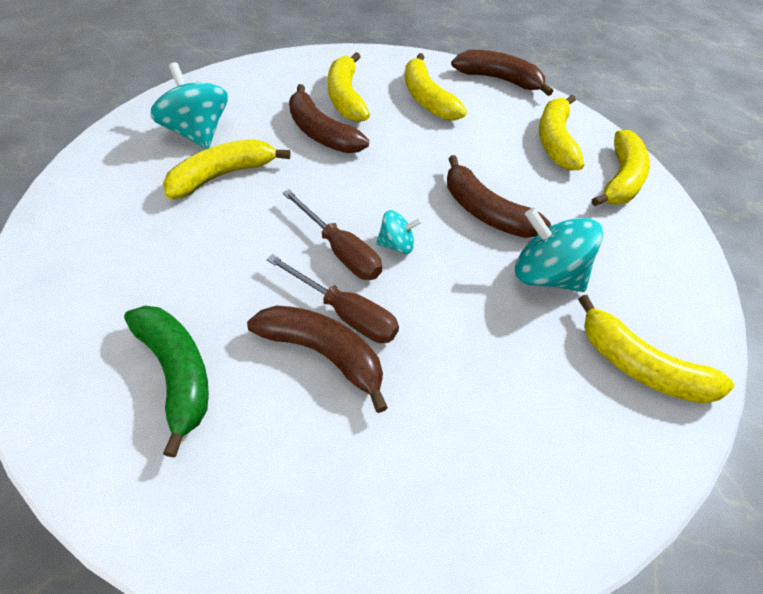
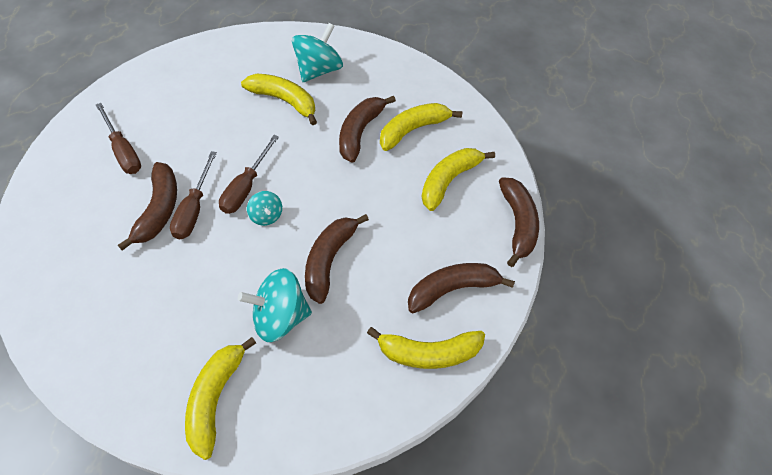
camera: 65 degrees right, 5 degrees up
(177, 373) = (123, 151): green banana -> brown screwdriver
(546, 275) = (279, 317): turquoise spinning top -> turquoise spinning top turned 105 degrees counterclockwise
(555, 141) = (452, 289): yellow banana -> brown banana

